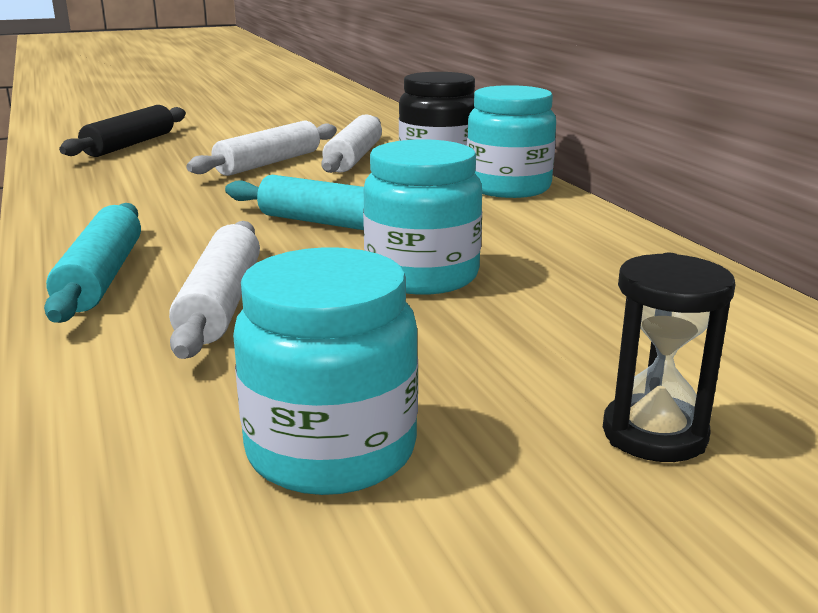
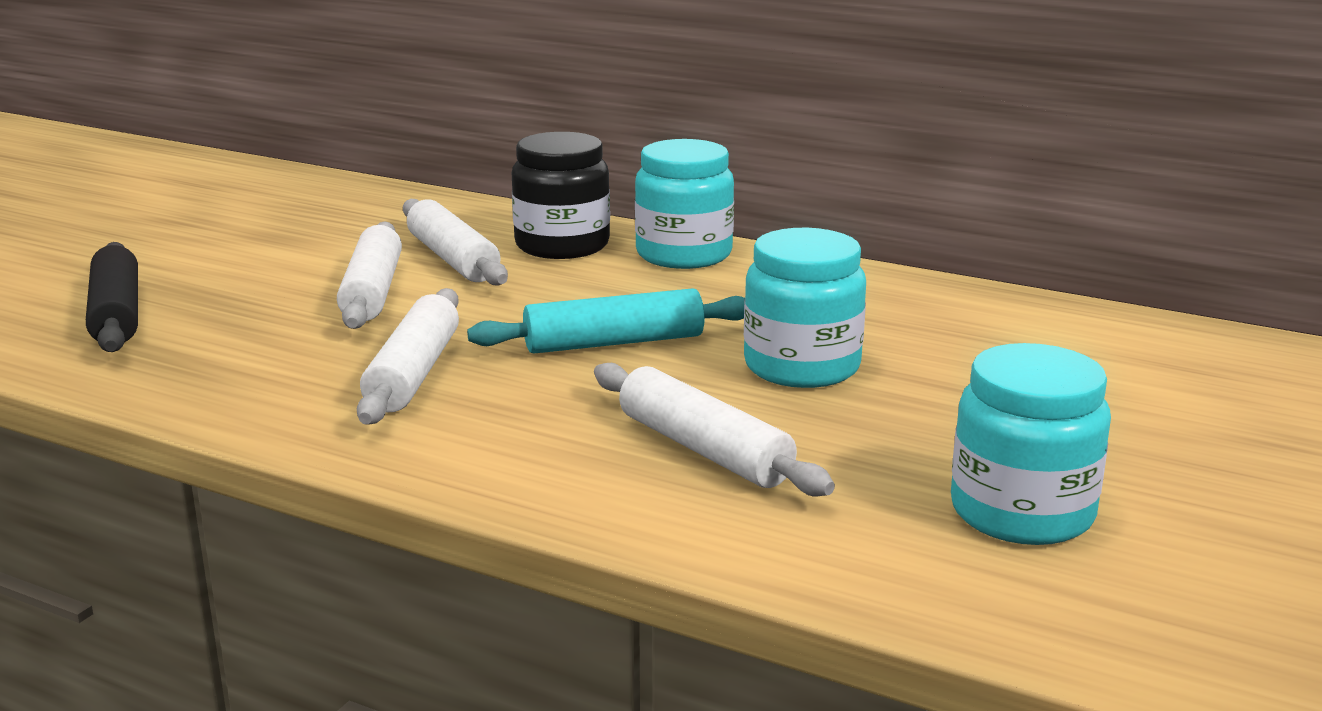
camera: 40 degrees left, 0 degrees up
(101, 277) = (535, 469): turquoise rolling pin -> none
(181, 207) = (413, 373): none -> white rolling pin
(654, 434) = (1156, 423): black hourglass -> none

